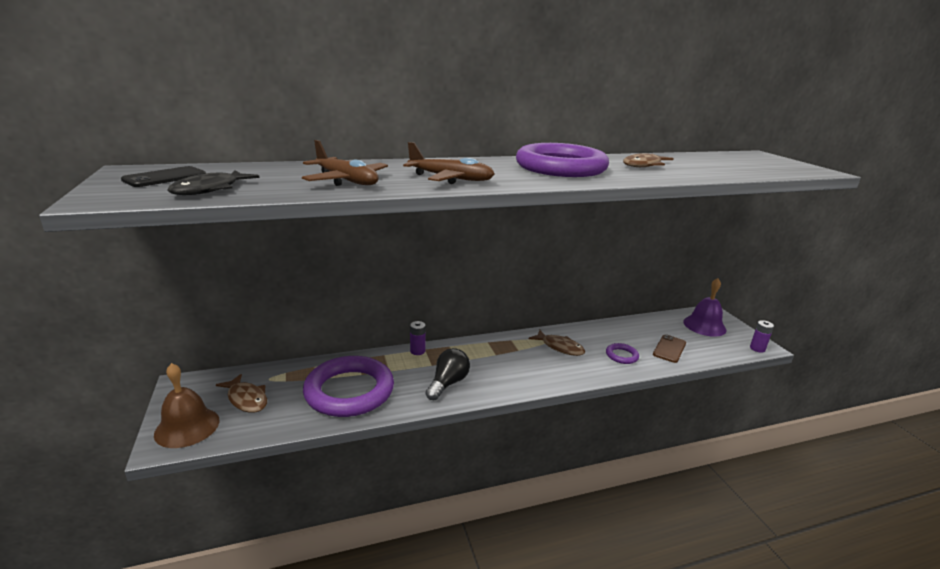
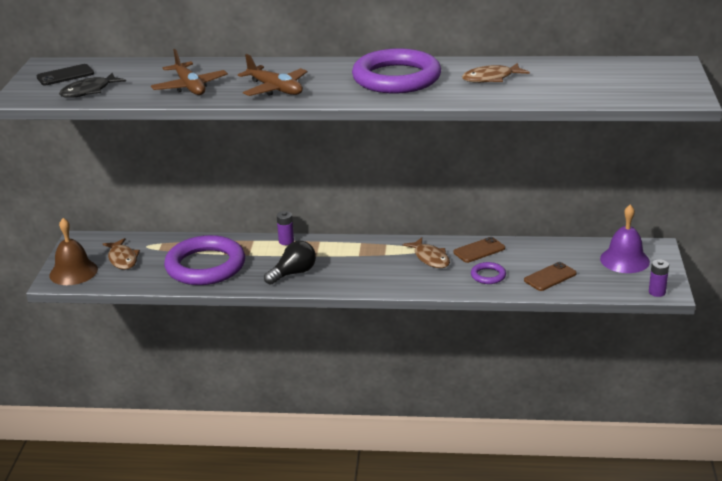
camera: 25 degrees right, 5 degrees up
(592, 334) = (479, 250): none -> brown phone

